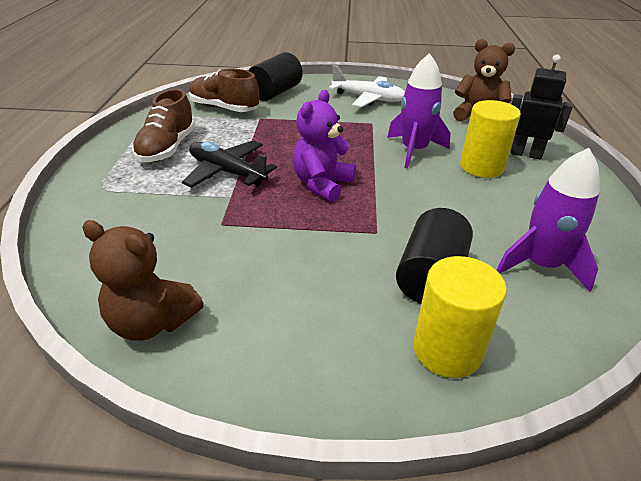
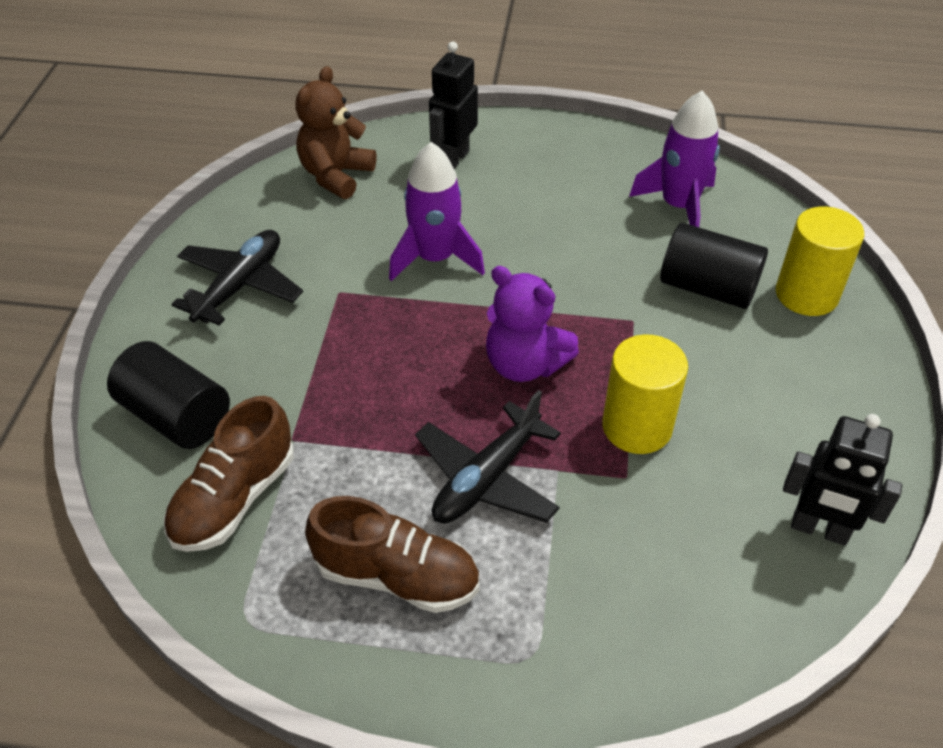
camera: 85 degrees left, 10 degrees up
(152, 322) = (819, 529): brown teddy bear -> black robot
(368, 98) = (240, 285): white plane -> black plane
(481, 167) = (484, 204): yellow cylinder -> yellow cylinder (637, 427)

